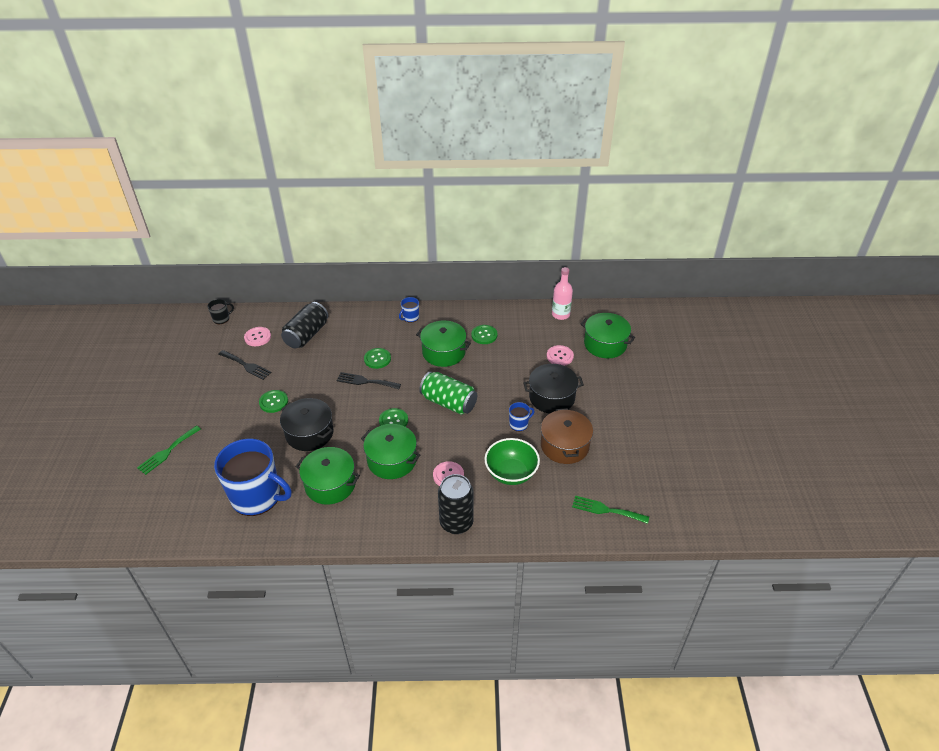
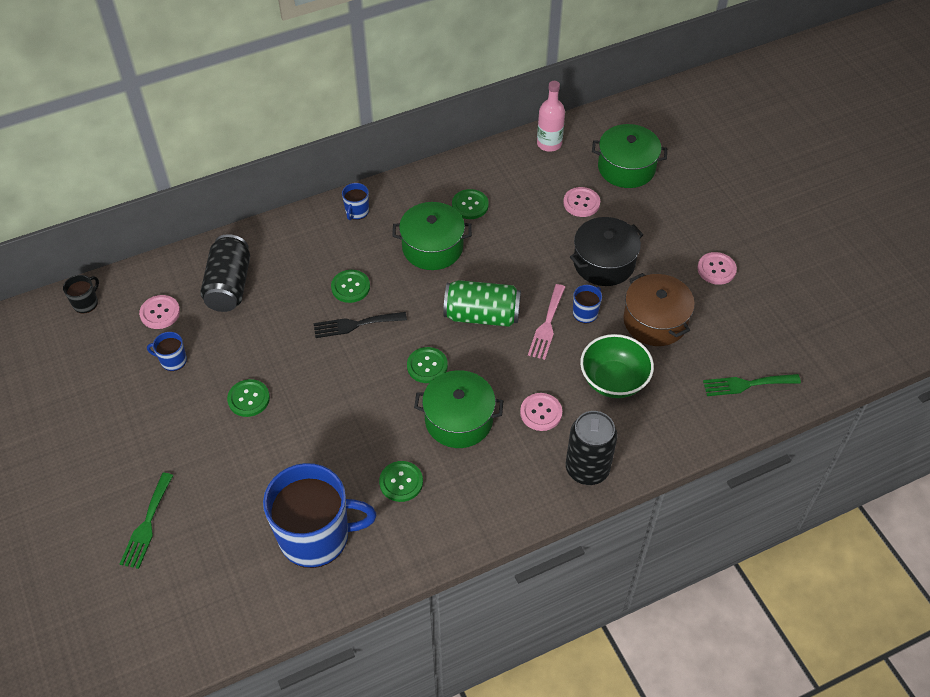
camera: 25 degrees left, 10 degrees up
(246, 365) = (172, 360): black fork -> blue mug
(309, 433) = (328, 424): black pot -> none
(330, 484) = (401, 482): green pot -> green button
(488, 423) = (547, 325): none -> pink fork
(630, 427) = (716, 269): none -> pink button

